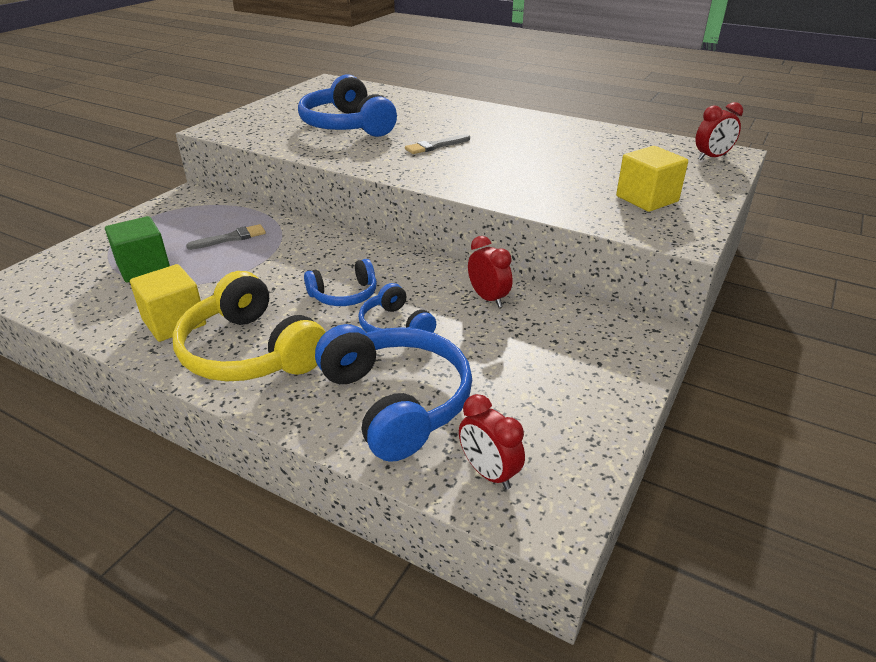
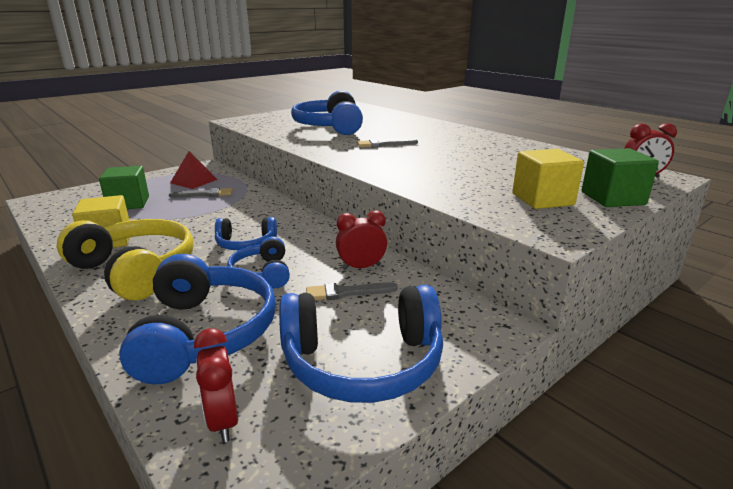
camera: 20 degrees right, 10 degrees down
(196, 221) = (194, 181): none -> red pyramid
(250, 352) = (135, 270): yellow headphones -> yellow headphones turned 150 degrees clockwise
(488, 298) = (361, 267): red clock -> red clock turned 90 degrees counterclockwise
(496, 329) = (347, 292): none -> grey brush
(563, 392) = (363, 362): none -> blue headphones
(703, 187) = (612, 198): none -> green cube

